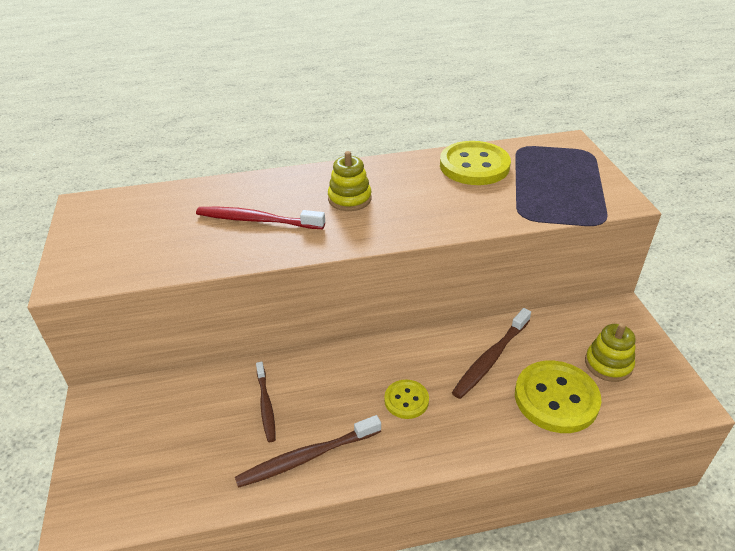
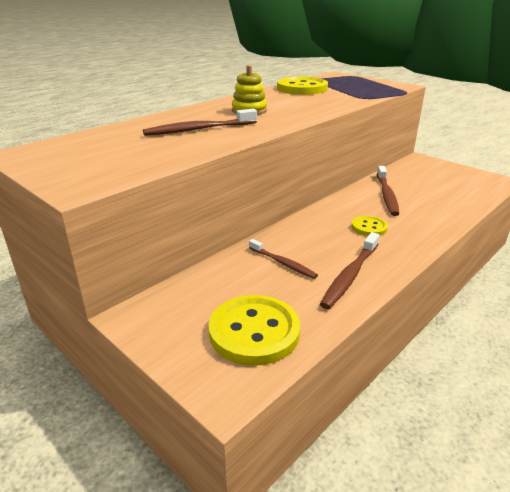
camera: 35 degrees left, 10 degrees down
(257, 220) = (199, 129): red toothbrush -> brown toothbrush
(556, 398) = (443, 199): yellow button -> yellow button (254, 332)
(608, 364) = (445, 179): yellow stacking toy -> none

